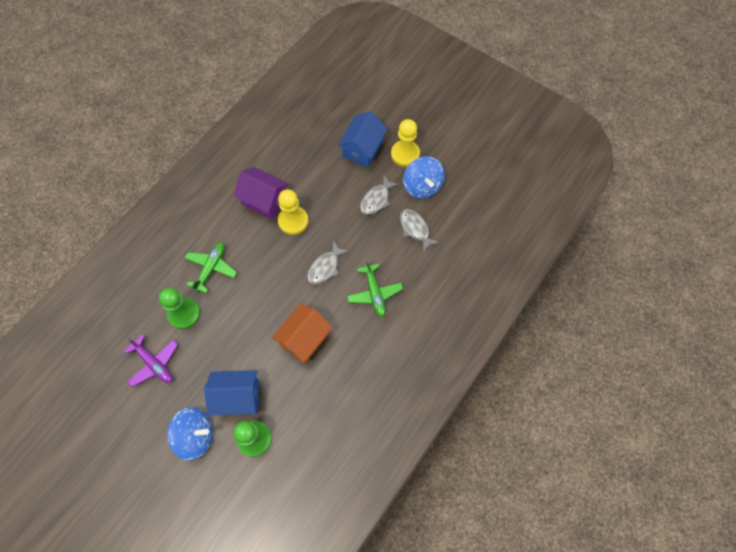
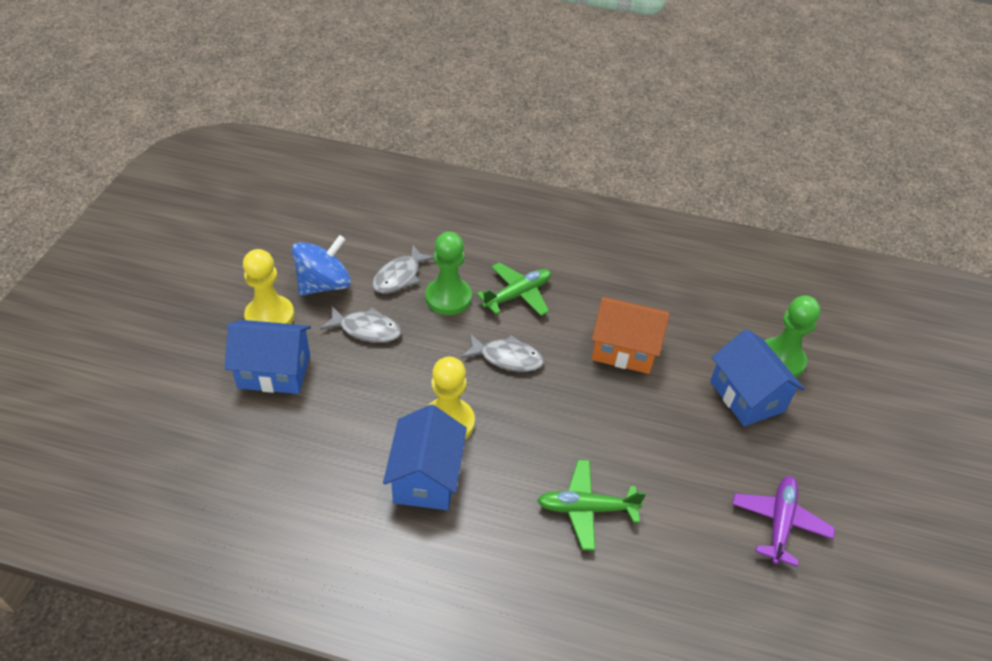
camera: 115 degrees left, 20 degrees down
(184, 314) = (682, 515): green pawn -> green pawn (448, 298)
(196, 436) = (826, 424): blue spinning top -> none
(264, 201) = (426, 477): purple house -> blue house

